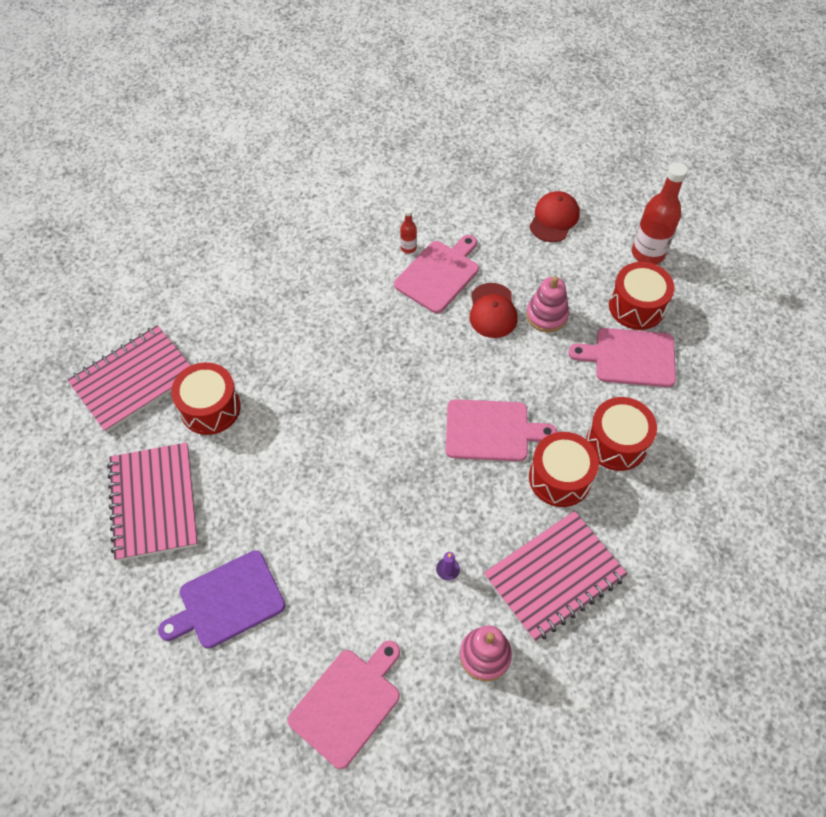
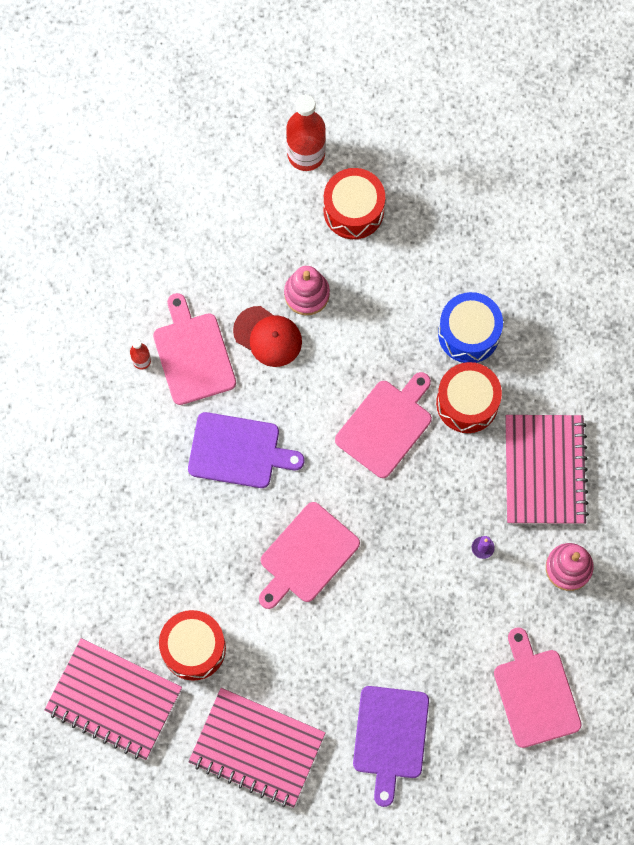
camera: 55 degrees left, 15 degrees up
(134, 380) = (114, 700): pink notebook -> pink notebook turned 60 degrees counterclockwise
(389, 345) = (238, 451): none -> purple cutting board
(554, 219) = (206, 205): red cap -> none
(616, 443) = (468, 333): red drum -> blue drum
(630, 357) = (399, 258): pink cutting board -> pink cutting board (306, 556)

